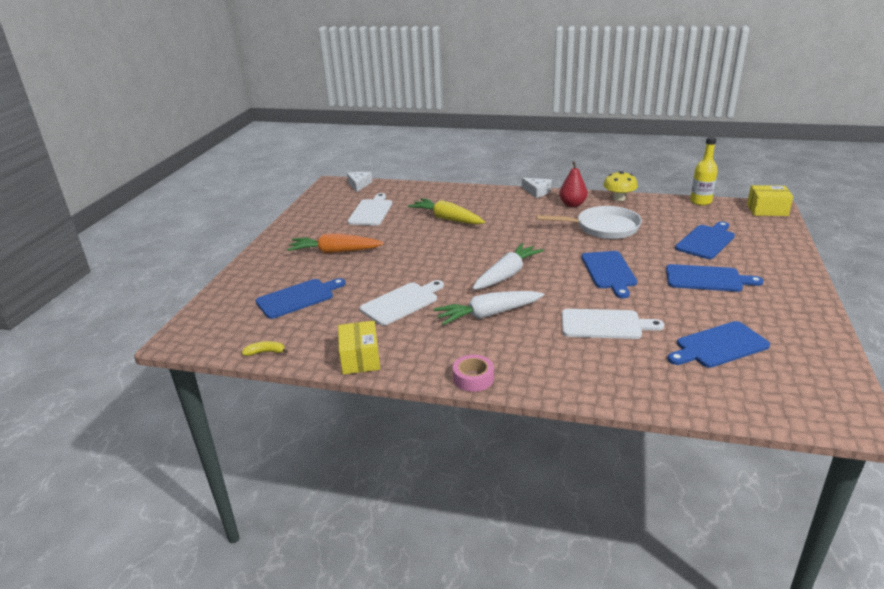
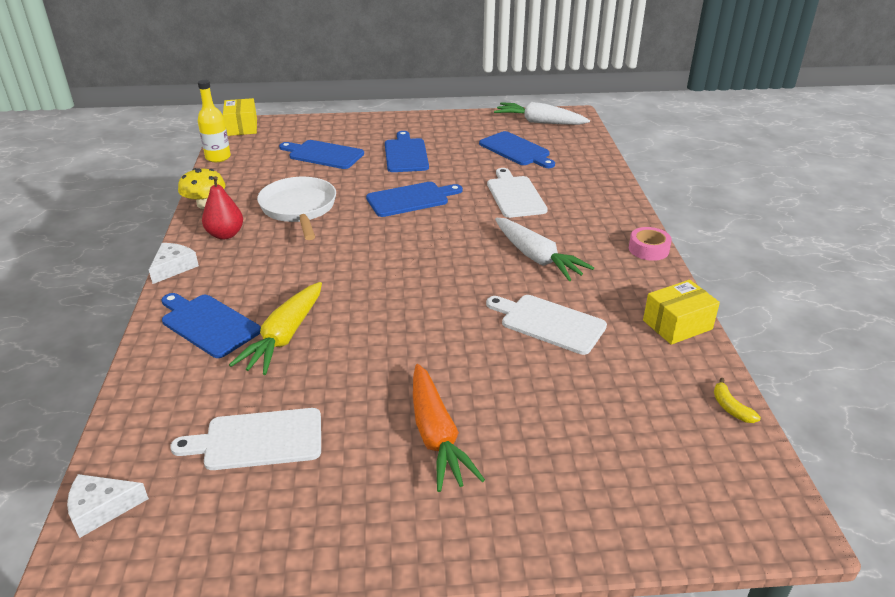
camera: 110 degrees left, 5 degrees up
(298, 298) = (595, 427): blue cutting board -> blue cutting board (208, 324)
(507, 274) = (443, 258): white carrot -> white carrot (539, 122)

